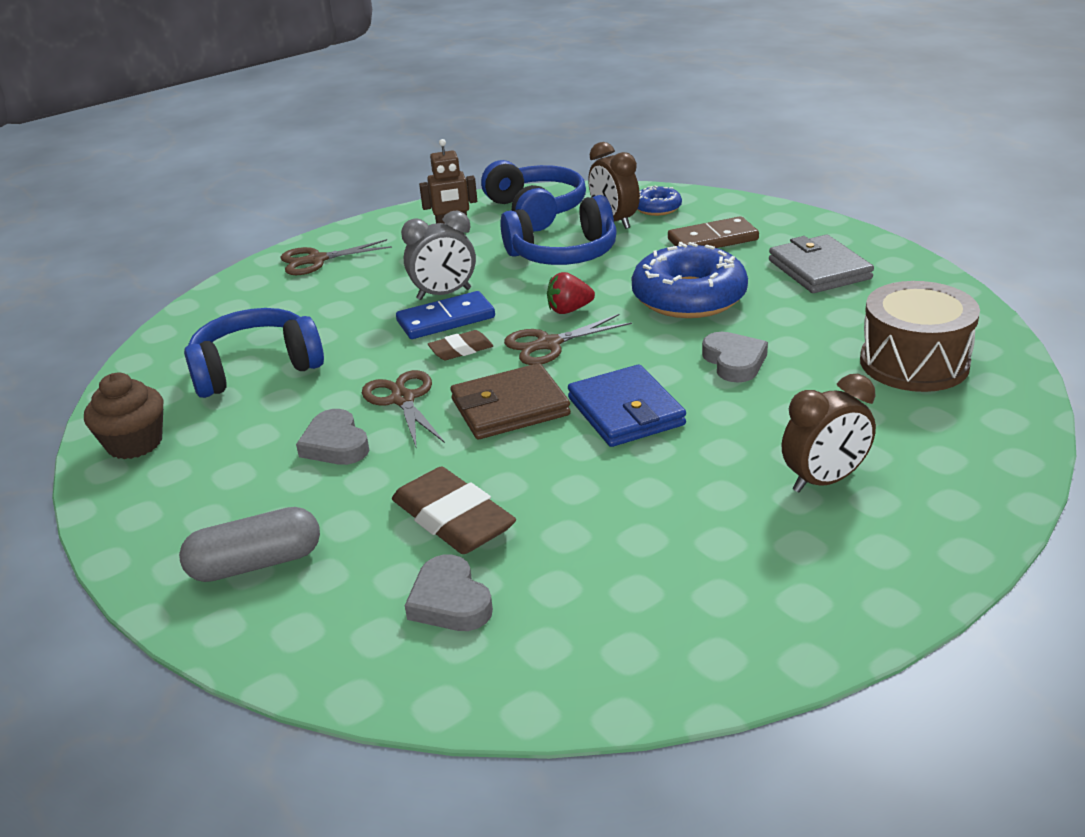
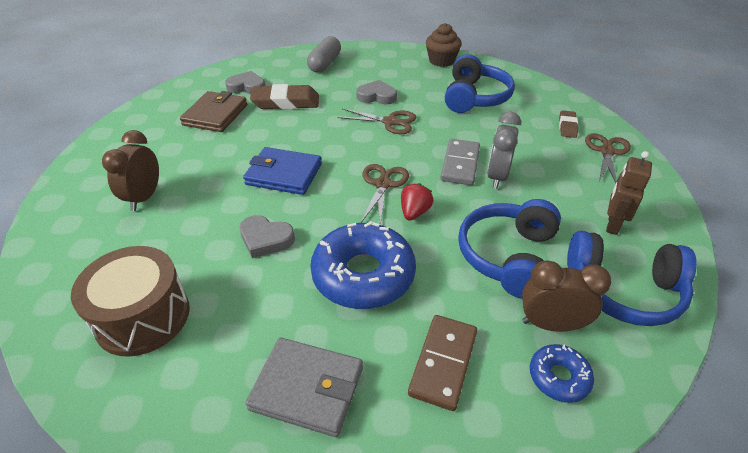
camera: 125 degrees right, 10 degrees up
(446, 319) = (460, 164): blue domino -> grey domino
(461, 350) = (416, 155): brown eraser -> brown eraser (567, 126)
(510, 407) = (339, 145): brown wallet -> brown wallet (215, 115)

